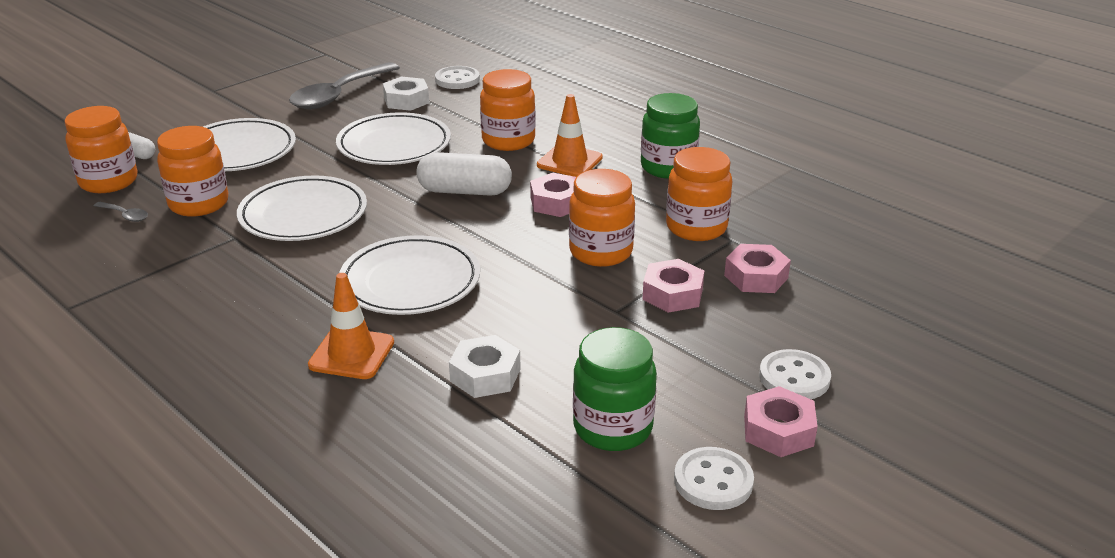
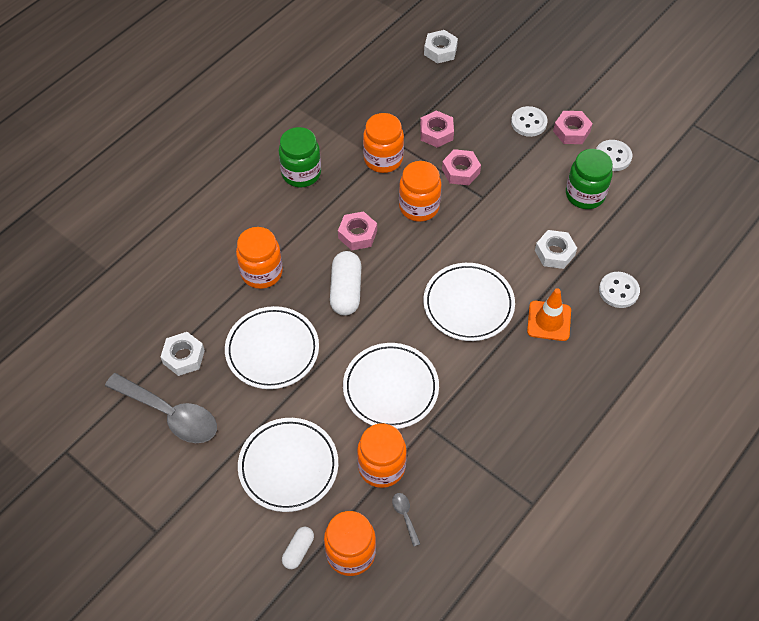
camera: 95 degrees left, 25 degrees up
(125, 215) = (405, 516): grey spoon -> grey spoon turned 45 degrees counterclockwise
(457, 80) = (138, 324): white button -> white button (618, 291)
(569, 161) = (295, 231): orange traffic cone -> none
(957, 293) = (440, 50): none -> white nut

